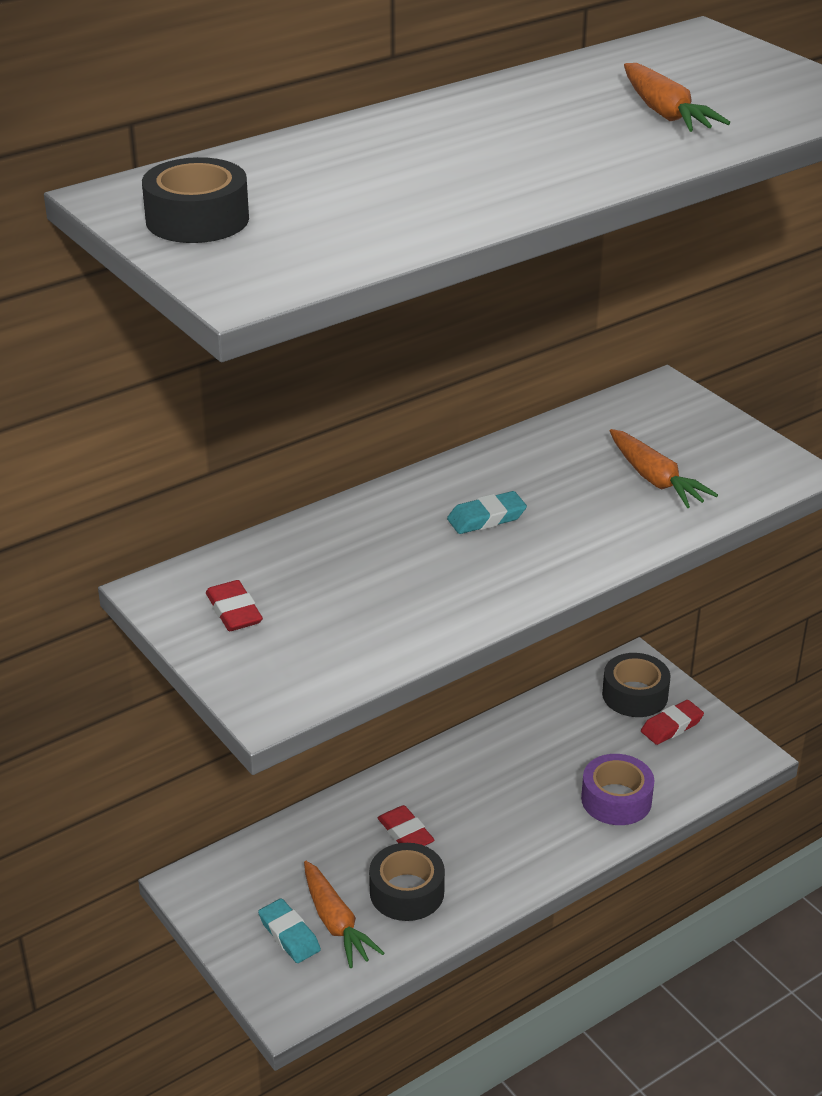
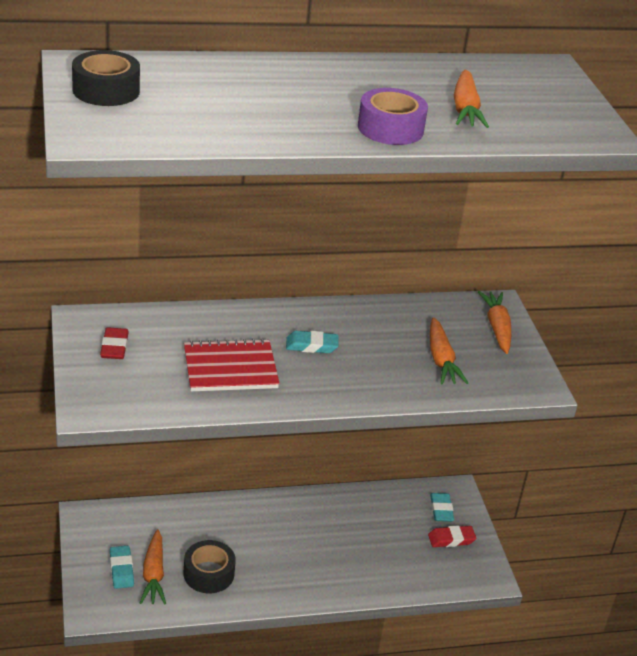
camera: 20 degrees right, 0 degrees up
(405, 833) = (233, 538): red eraser -> none
(409, 583) = (230, 368): none -> red notebook
(616, 799) = (381, 571): purple tape -> purple tape (390, 128)
(635, 695) = (441, 510): black tape -> turquoise eraser
(686, 417) = (497, 328): none -> orange carrot

